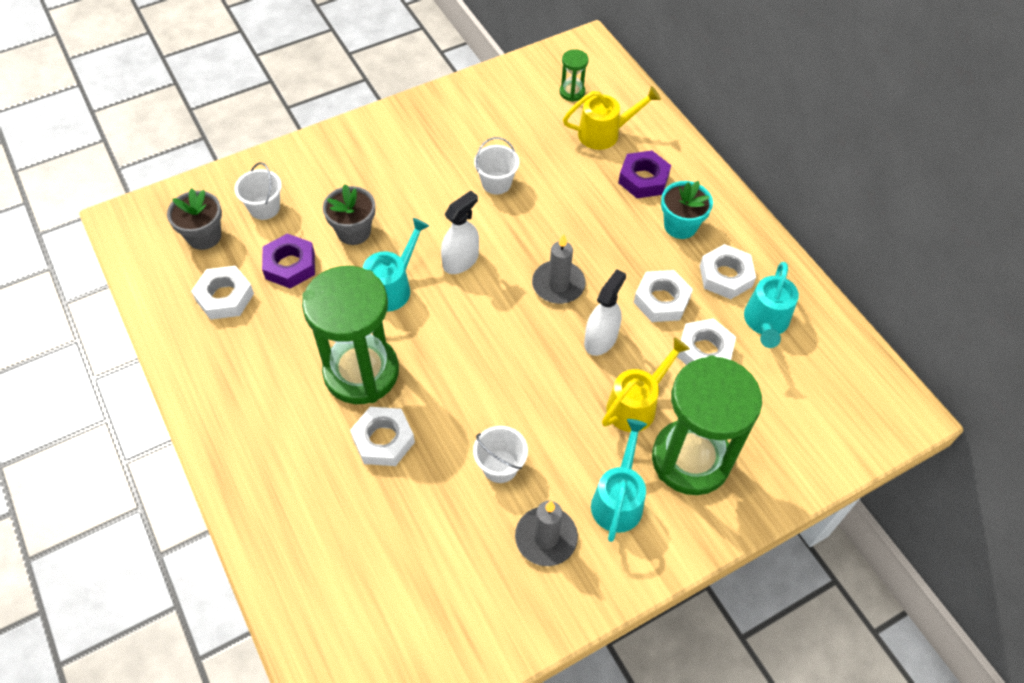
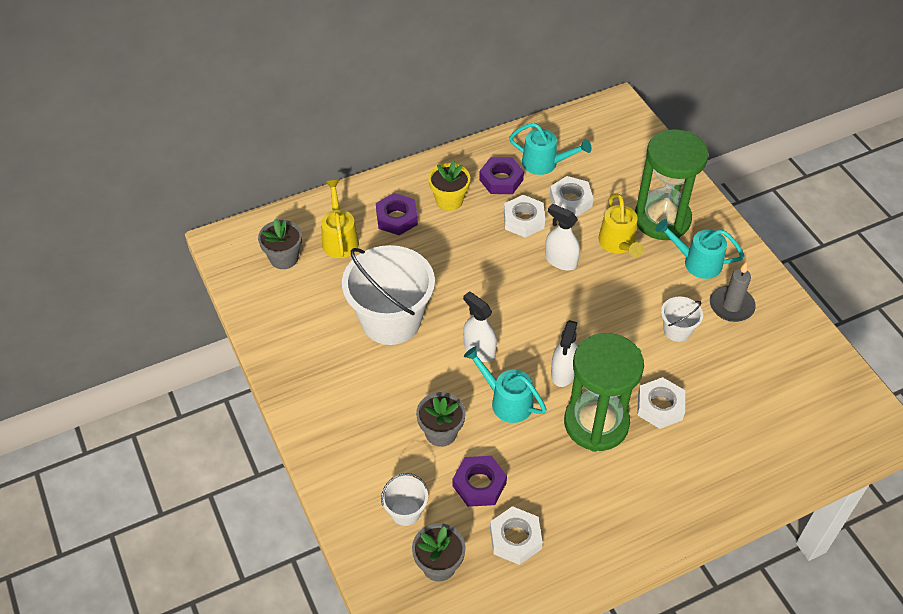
camera: 85 degrees left, 5 degrees down
(432, 341) = (563, 372): none -> white spray bottle
(496, 183) = (391, 320): white bucket -> white bucket, size x2.19
(558, 284) = (506, 283): grey candle -> none
(572, 92) = (284, 258): green hourglass -> grey flower pot
(637, 404) = (618, 244): yellow watering can -> yellow watering can turned 150 degrees counterclockwise
(680, 226) = (449, 200): turquoise flower pot -> yellow flower pot
(725, 276) = (501, 180): white nut -> purple nut

